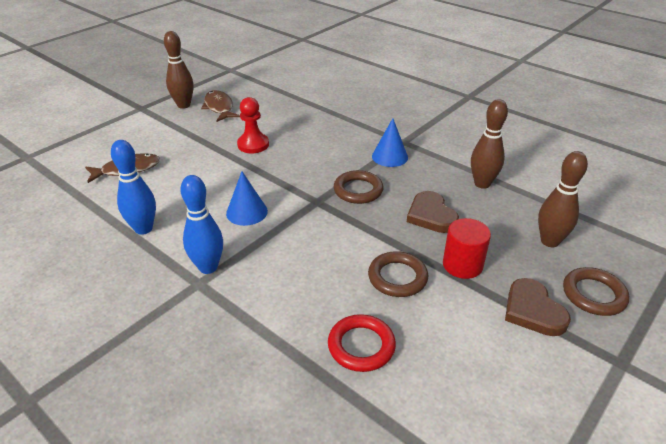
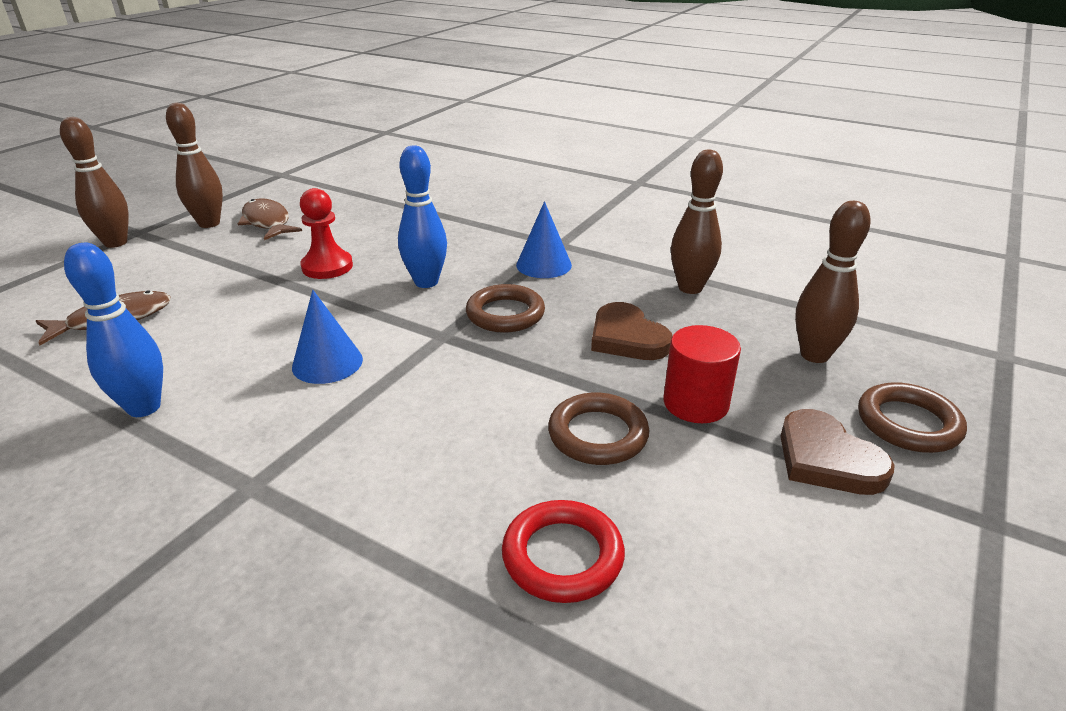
camera: 10 degrees left, 5 degrees down
(128, 115) = (115, 243): none -> brown bowling pin
(208, 267) = (266, 457): blue bowling pin -> blue bowling pin (426, 282)

